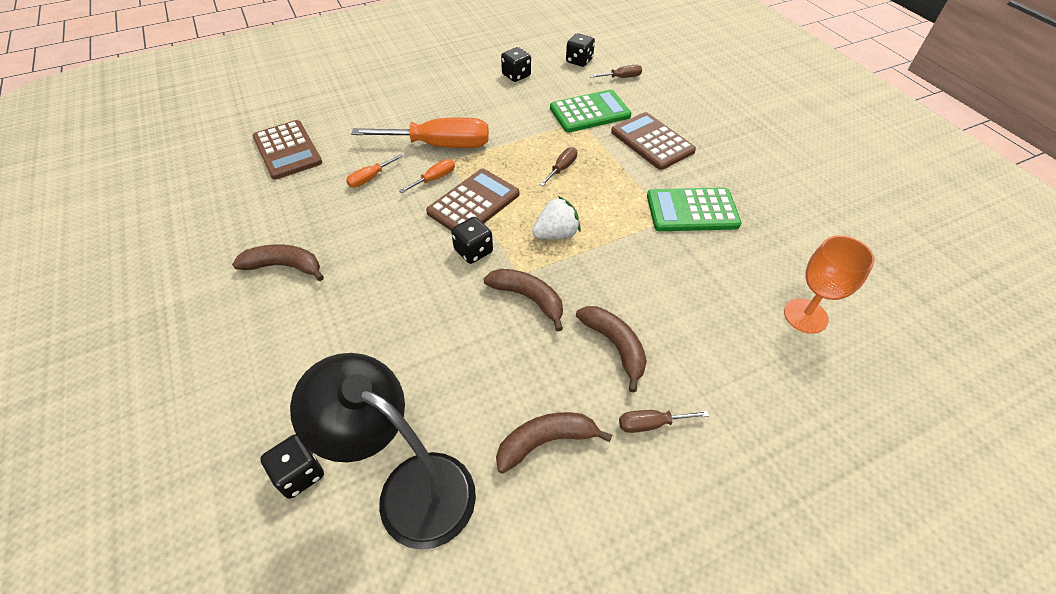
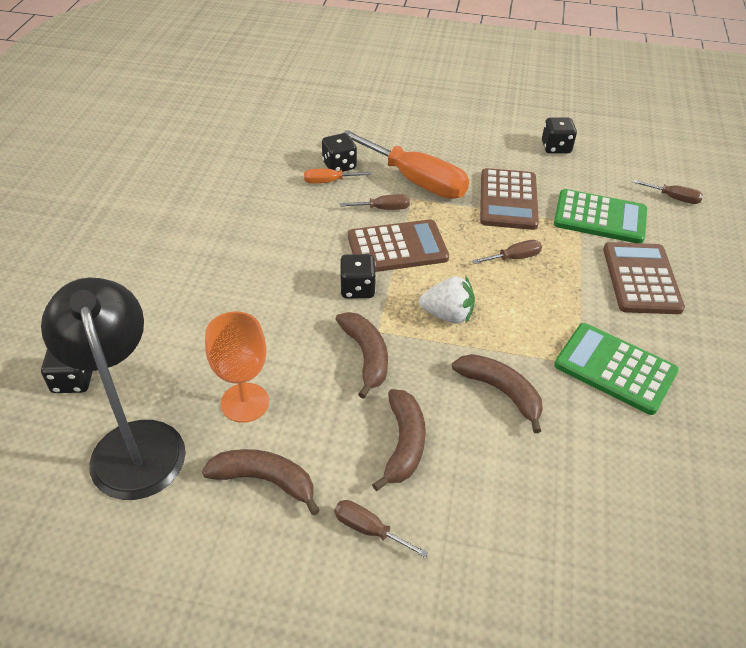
camera: 35 degrees right, 5 degrees down
(284, 266) = (199, 220): brown banana -> brown banana (501, 392)
(287, 150) = (284, 126): brown calculator -> brown calculator (508, 200)
(435, 179) = (383, 209): orange screwdriver -> brown screwdriver
(579, 61) = (641, 161): black dice -> black dice (339, 165)
(805, 316) = (637, 543): orange goblet -> orange goblet (245, 402)

